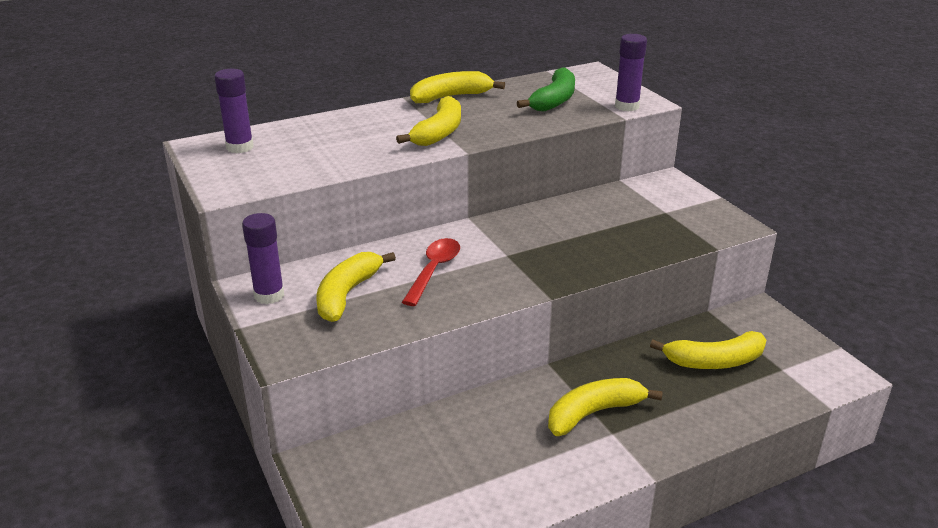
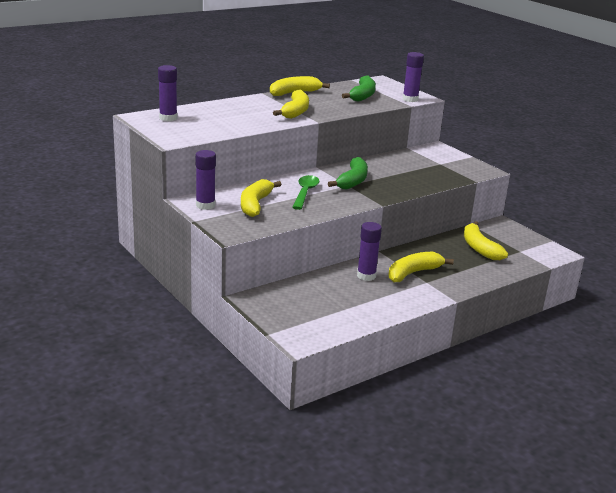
camera: 10 degrees left, 5 degrees down
(434, 270) = (305, 192): red spoon -> green spoon
(515, 417) = (366, 276): none -> purple glue stick
(516, 247) = (353, 181): none -> green banana
(714, 361) = (479, 248): yellow banana -> yellow banana turned 90 degrees clockwise

